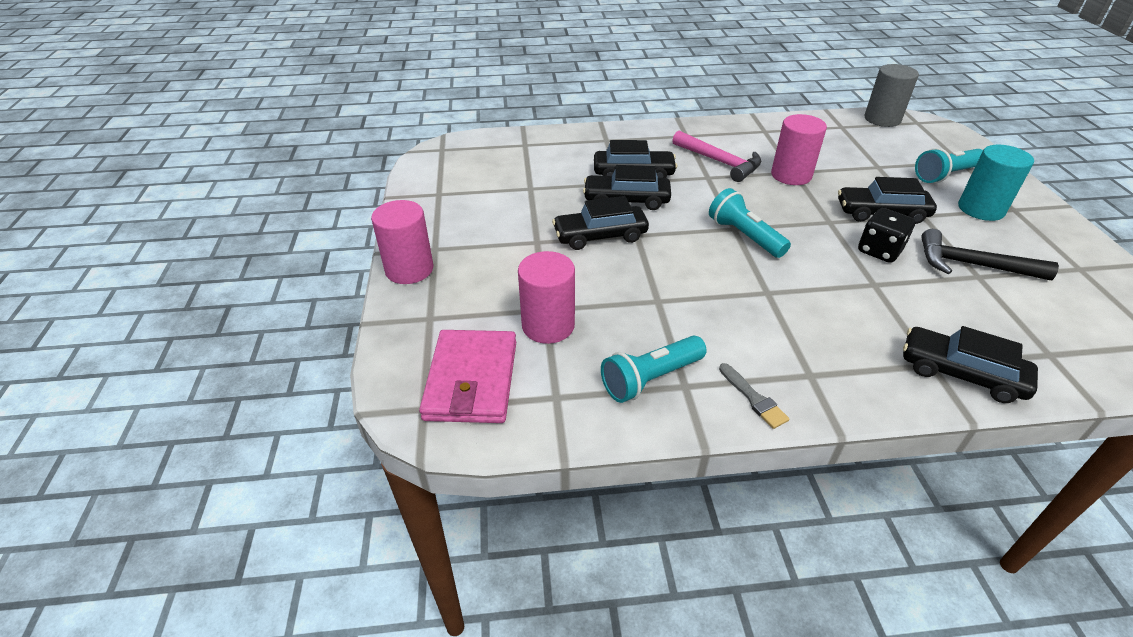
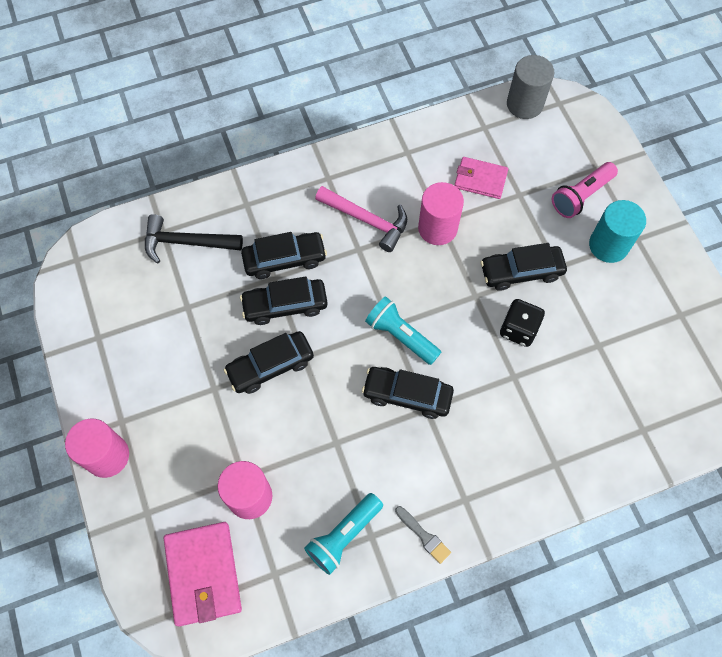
camera: 15 degrees left, 25 degrees up
(837, 153) = (480, 179): none -> pink wallet
(945, 175) = (581, 196): turquoise flashlight -> pink flashlight
(961, 373) = (576, 469): black car -> black car (407, 395)
(972, 265) = (594, 331): black hammer -> black hammer (186, 242)

